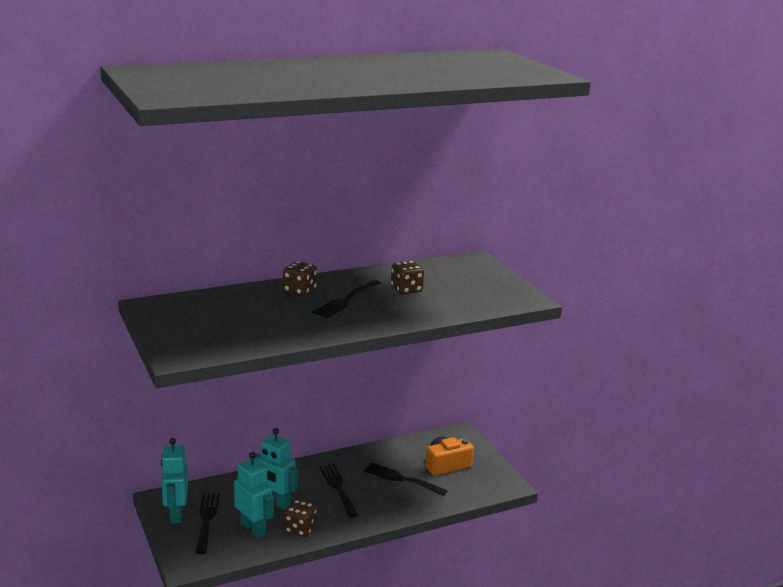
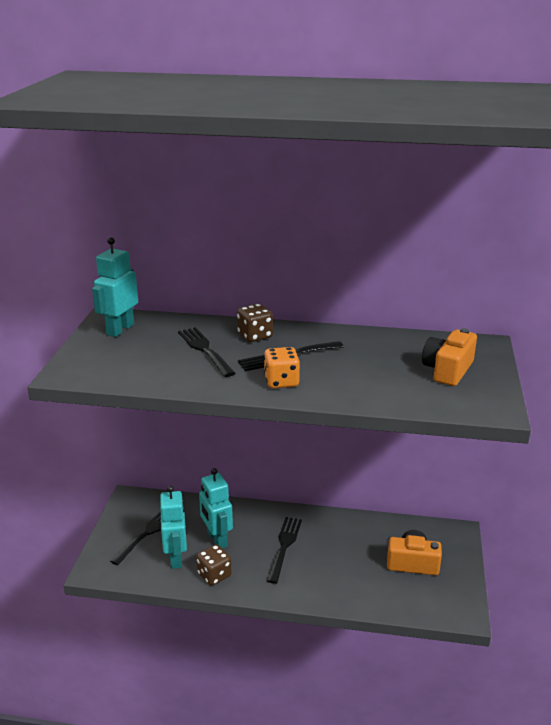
camera: 35 degrees right, 5 degrees up
(176, 514) = (129, 517): turquoise robot -> turquoise robot (120, 329)
(365, 318) = (281, 382): none -> orange dice
(401, 479) = (353, 561): black fork -> black fork (204, 350)
(406, 290) = (363, 361): brown dice -> none
(471, 282) = (447, 370): none -> orange camera

